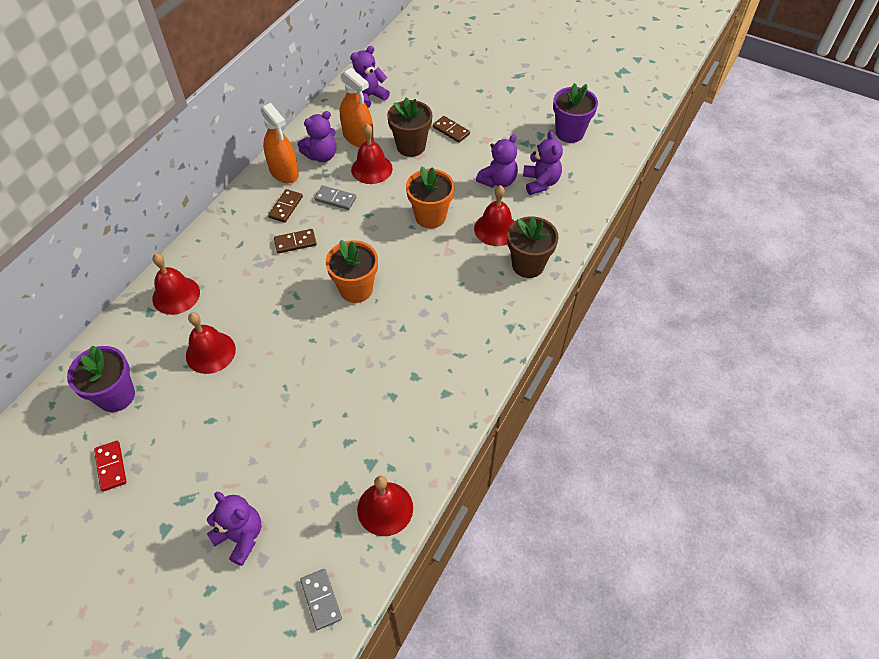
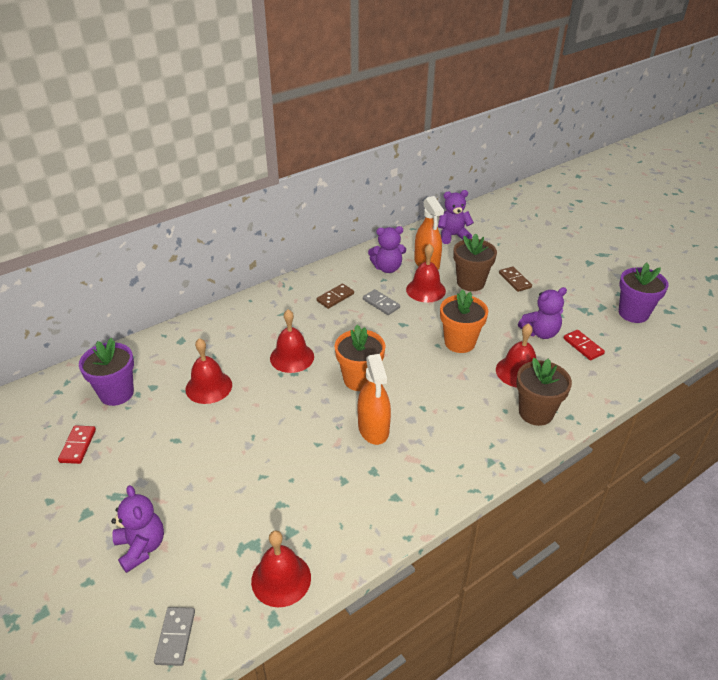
camera: 25 degrees right, 15 degrees down
(176, 295) = (208, 335): red bell -> red bell (292, 357)
(284, 172) = (349, 271): orange spray bottle -> orange spray bottle (373, 428)
(295, 242) = (328, 326): brown domino -> none
(540, 182) = (583, 346): purple teddy bear -> red domino

